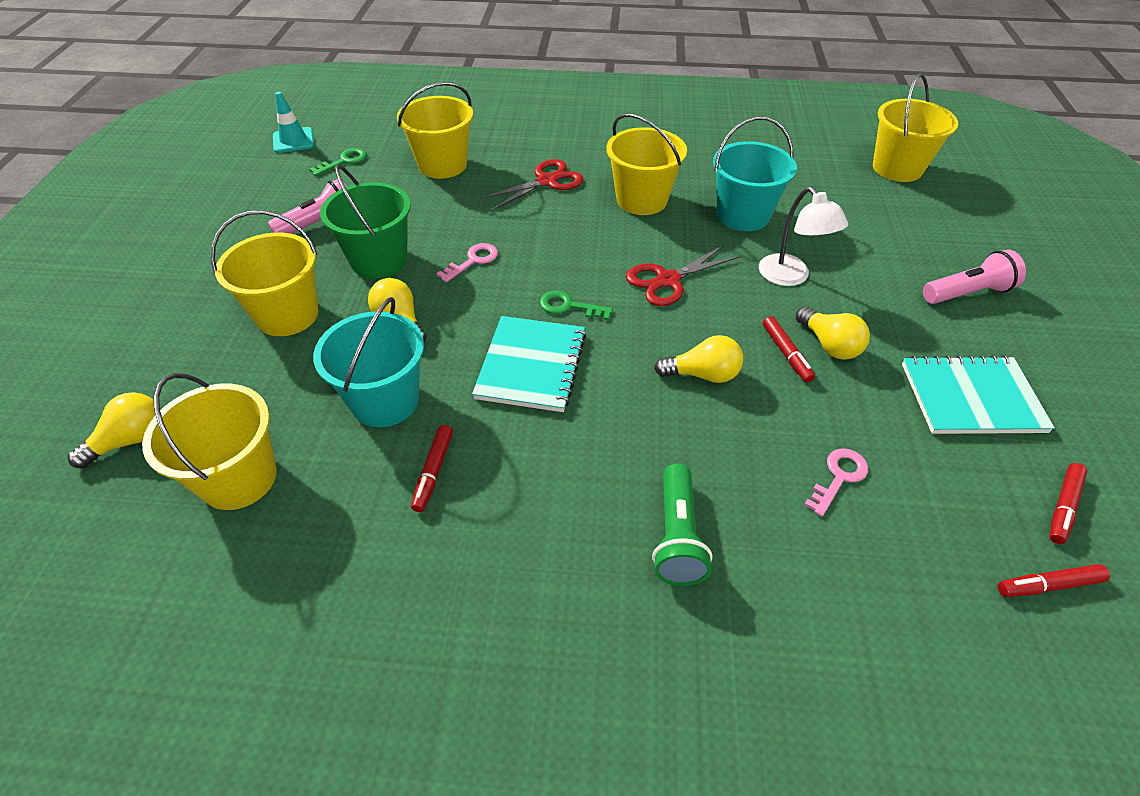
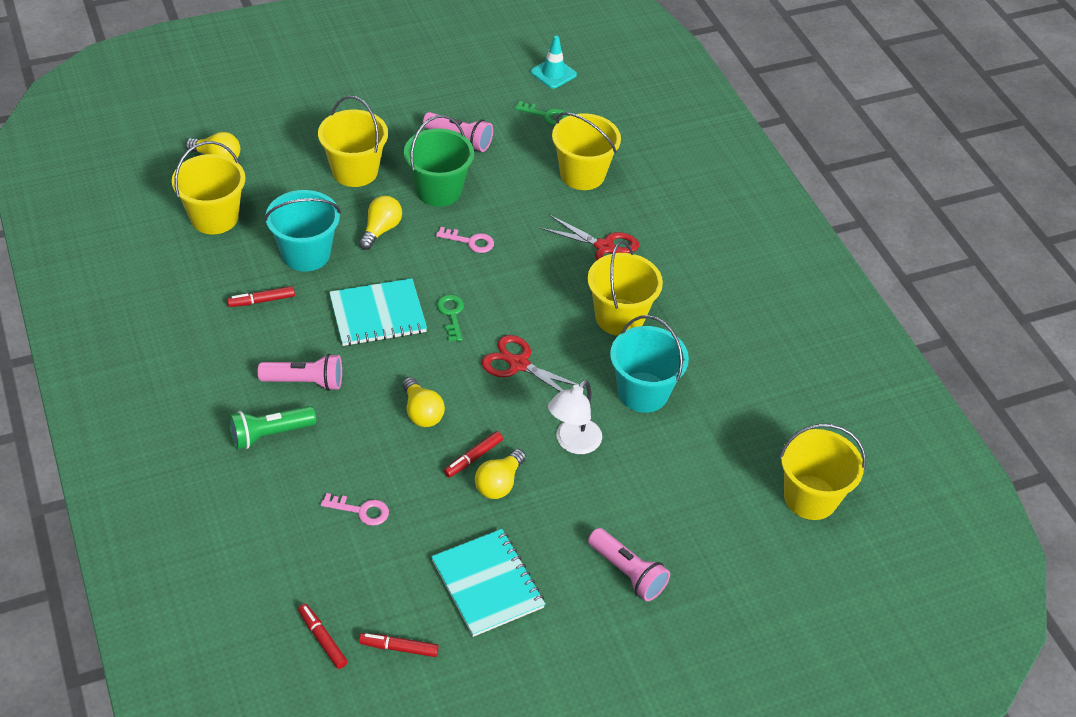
camera: 60 degrees right, 0 degrees up
(602, 469) = (305, 382): none -> pink flashlight

